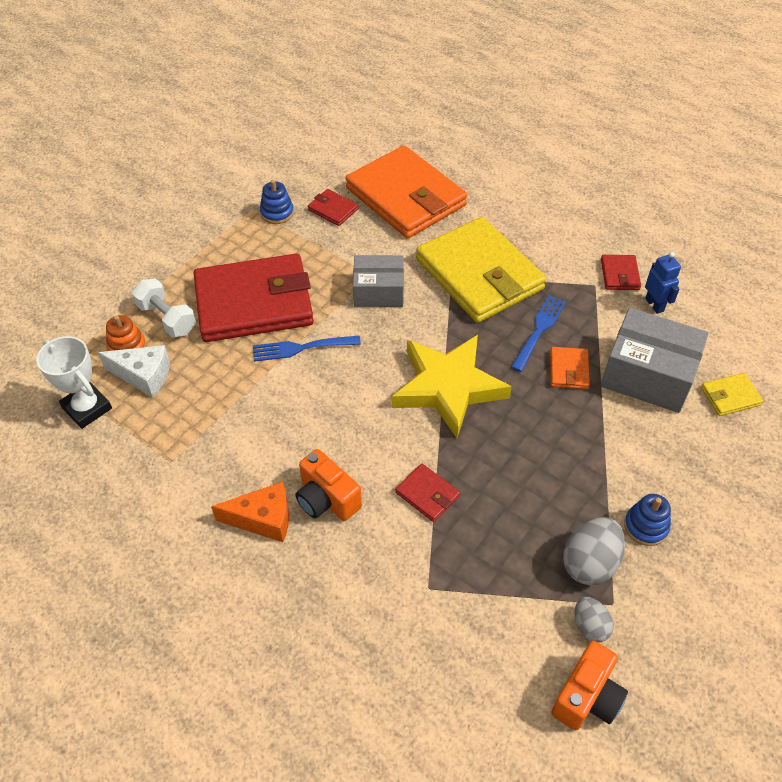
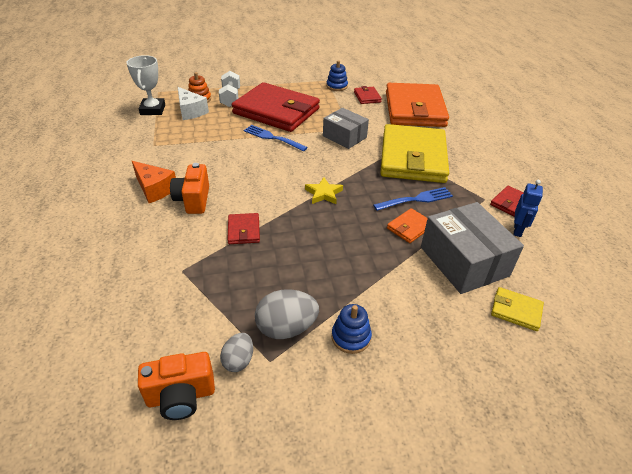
camera: 40 degrees right, 10 degrees down
(448, 387) = (323, 193): yellow star -> yellow star, size x0.44

